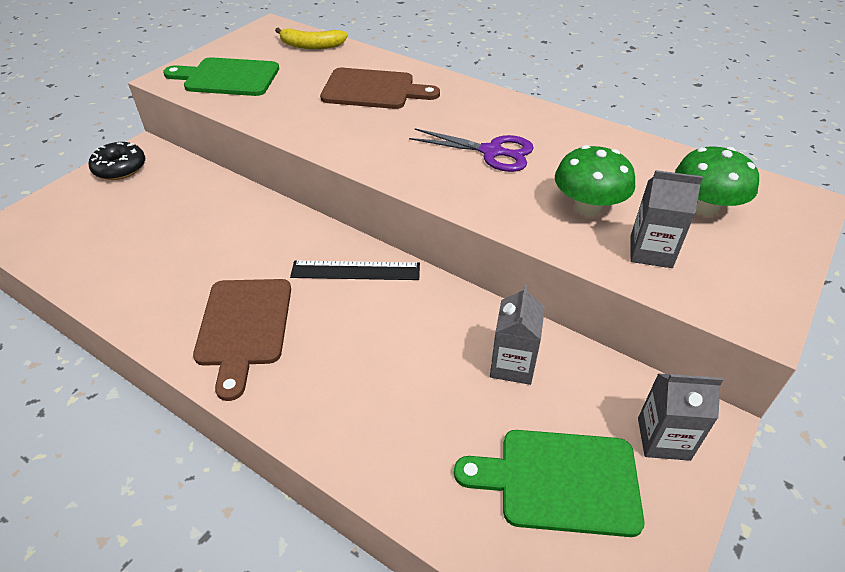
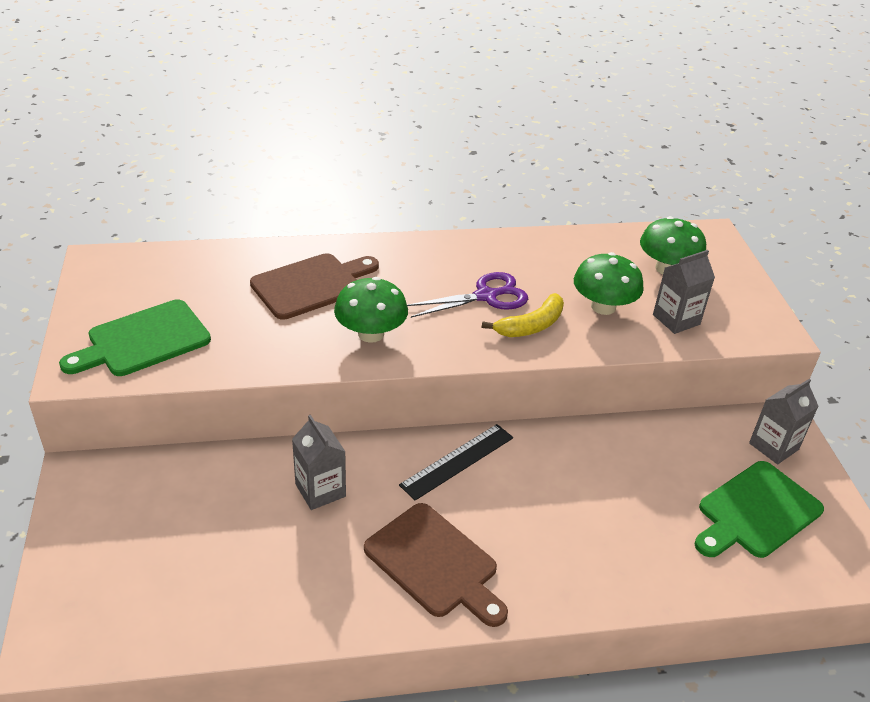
camera: 45 degrees left, 5 degrees down
(120, 168) = (85, 507): black donut -> none
(311, 46) = (180, 265): yellow banana -> yellow banana (531, 326)
(365, 137) = (371, 334): none -> green mushroom
(512, 365) = (647, 458): grey carton -> grey carton (320, 490)

